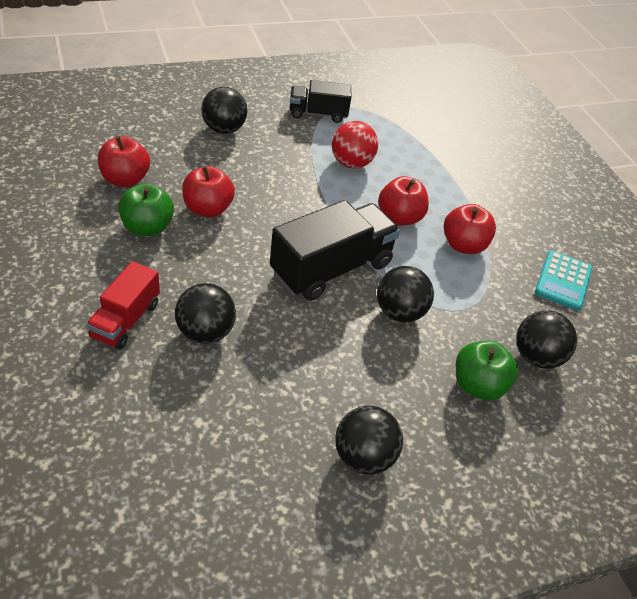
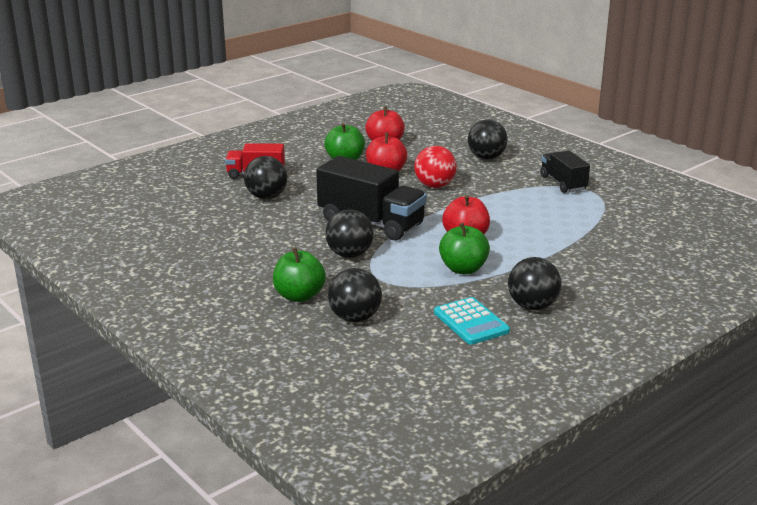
camera: 75 degrees right, 20 degrees down
(351, 163) = (512, 207): red ball -> red ball (434, 186)
(363, 456) = (200, 264): black ball -> black ball (532, 306)
(463, 245) = (463, 269): red apple -> green apple
(563, 281) = (471, 322): turquoise calculator -> turquoise calculator turned 120 degrees counterclockwise

